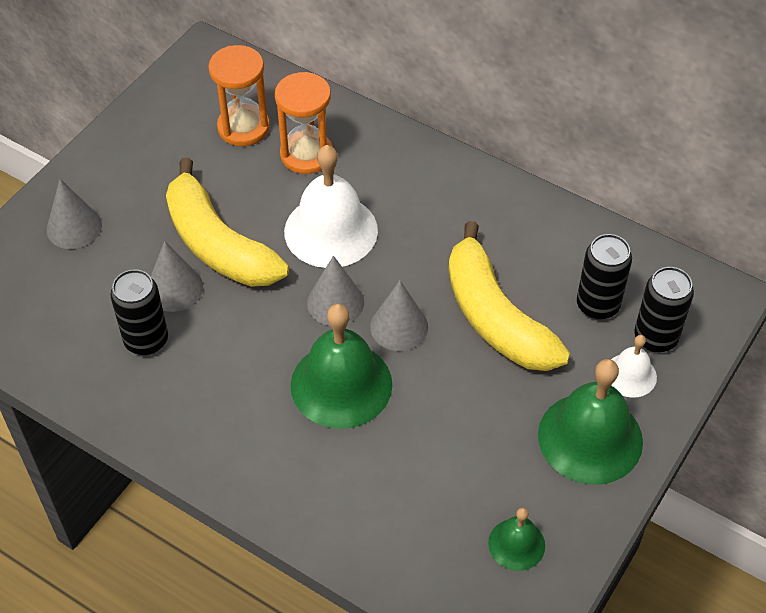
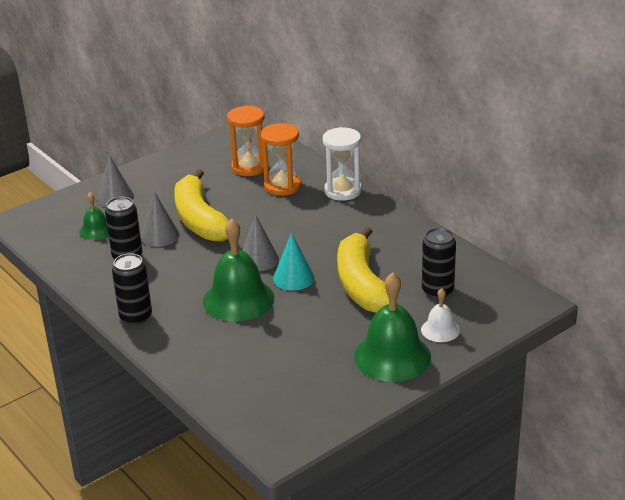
camera: 20 degrees right, 20 degrees down
(331, 230) = (276, 224): white bell -> none
(394, 147) = (343, 191): none -> white hourglass
(399, 326) = (293, 278): grey cone -> turquoise cone
(516, 544) = (309, 400): green bell -> green bell (96, 230)
(655, 337) = (470, 314): black can -> black can (136, 317)

